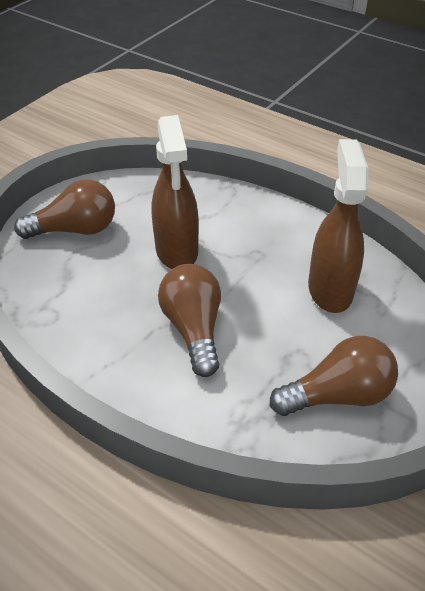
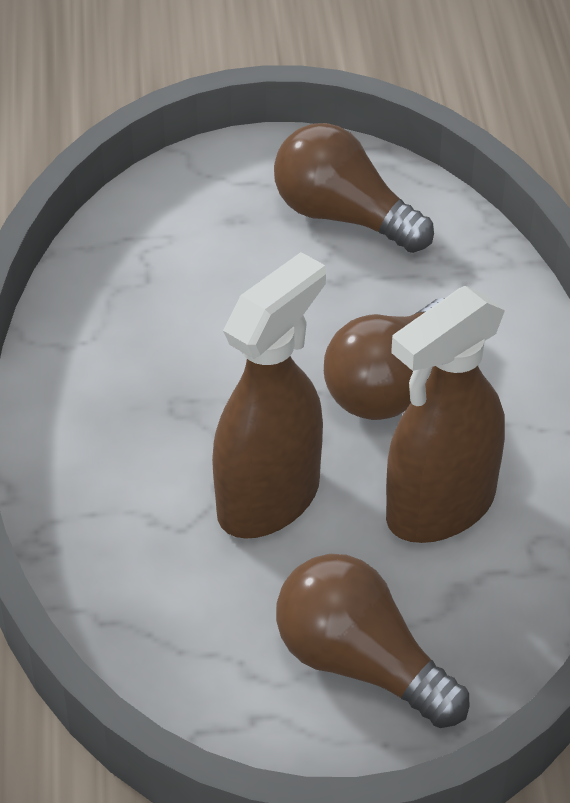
camera: 130 degrees left, 0 degrees up
(330, 289) = (175, 299): brown spray bottle -> brown spray bottle (439, 508)

